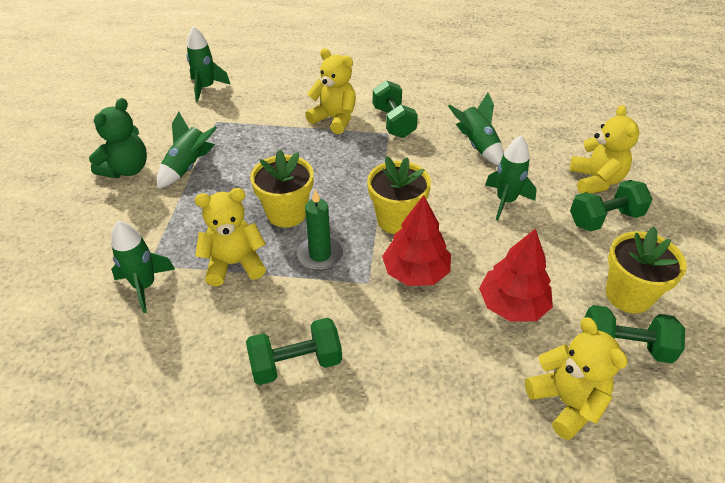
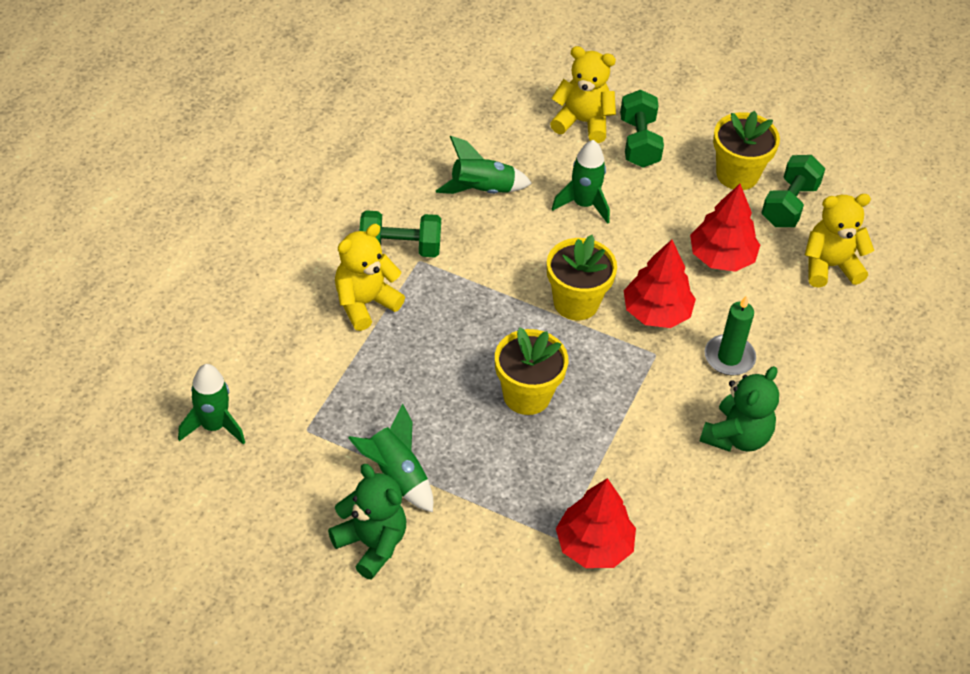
camera: 75 degrees left, 5 degrees up
(145, 286) = (594, 546): green rocket -> red tree
(235, 264) = (590, 459): yellow teddy bear -> none
(296, 363) = (736, 436): green dumbbell -> green teddy bear
(320, 255) = (604, 382): green candle -> green candle (729, 357)

